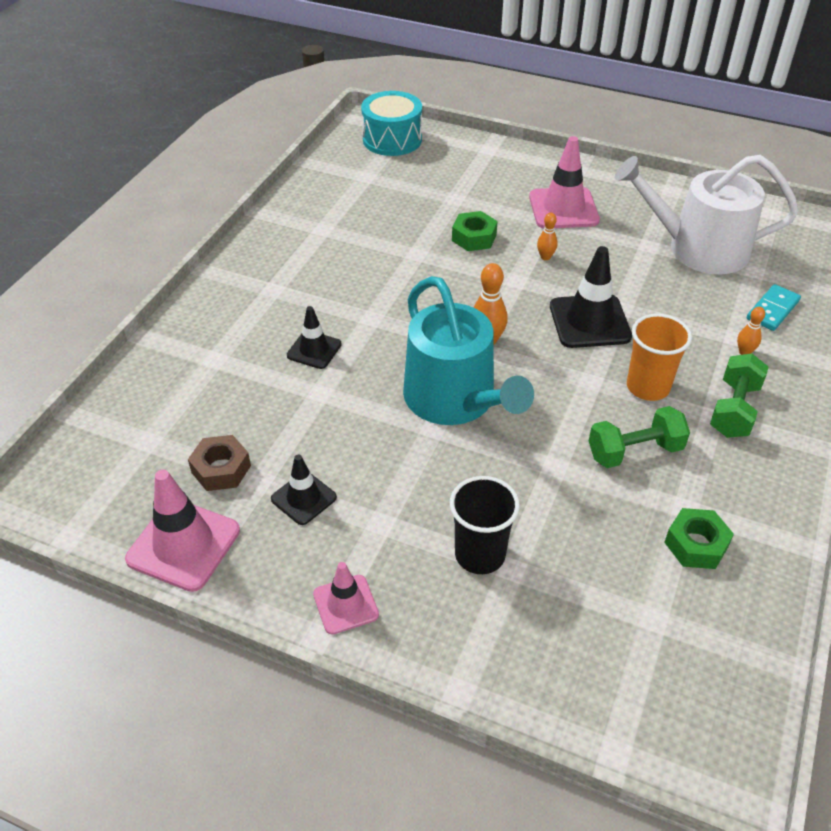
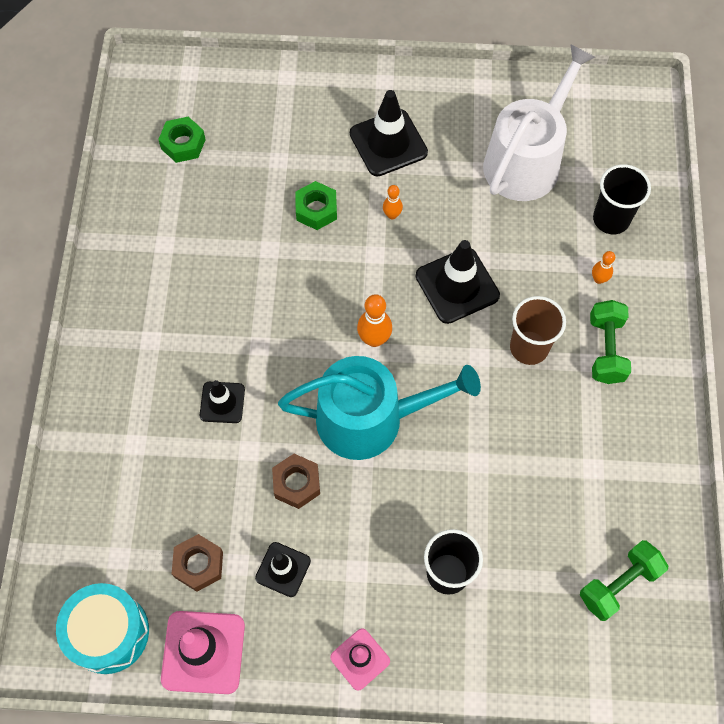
camera: 20 degrees left, 20 degrees up
(354, 431) = (296, 483): none -> brown nut
(392, 139) = (182, 91): turquoise drum -> turquoise drum (109, 632)
(455, 400) = (371, 419): turquoise watering can -> turquoise watering can turned 45 degrees counterclockwise
(563, 209) = (388, 143): pink traffic cone -> black traffic cone
(634, 451) = (538, 423): green dumbbell -> green dumbbell (619, 584)
(648, 387) = (529, 347): orange cup -> brown cup
(696, 544) = (610, 502): green nut -> green nut (183, 144)
(697, 248) = (527, 160): white watering can -> white watering can turned 135 degrees clockwise
(773, 310) = (611, 219): turquoise domino -> black cup

